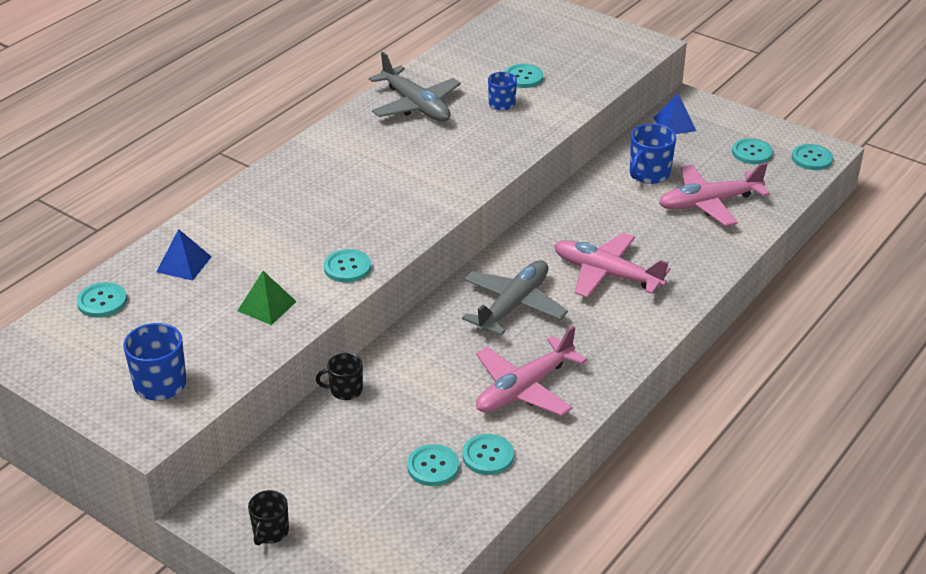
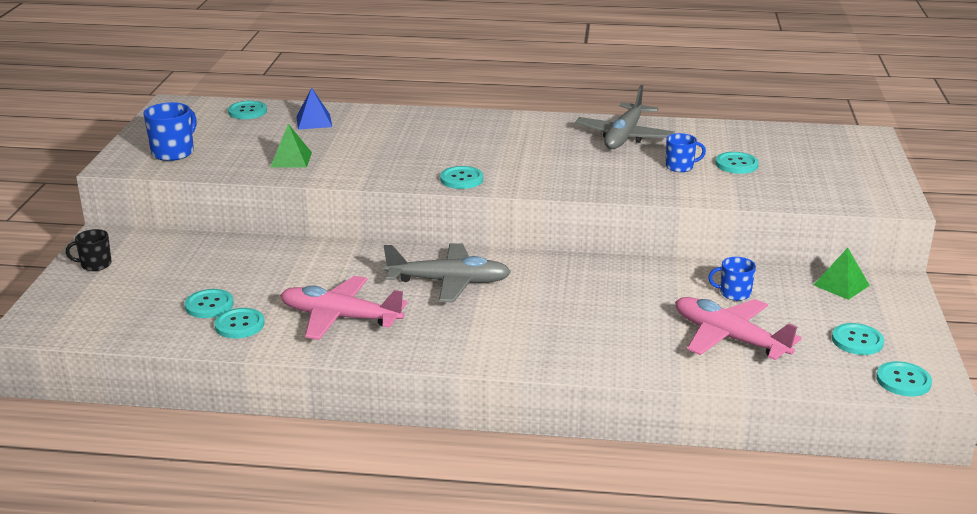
camera: 60 degrees right, 10 degrees down
(345, 390) = (273, 245): black mug -> none
(347, 267) = (367, 172): turquoise button -> turquoise button (461, 179)
(607, 274) = (544, 313): pink plane -> none
(649, 174) = (734, 293): blue mug -> blue mug, size x0.65
(674, 124) = (841, 285): blue pyramid -> green pyramid

